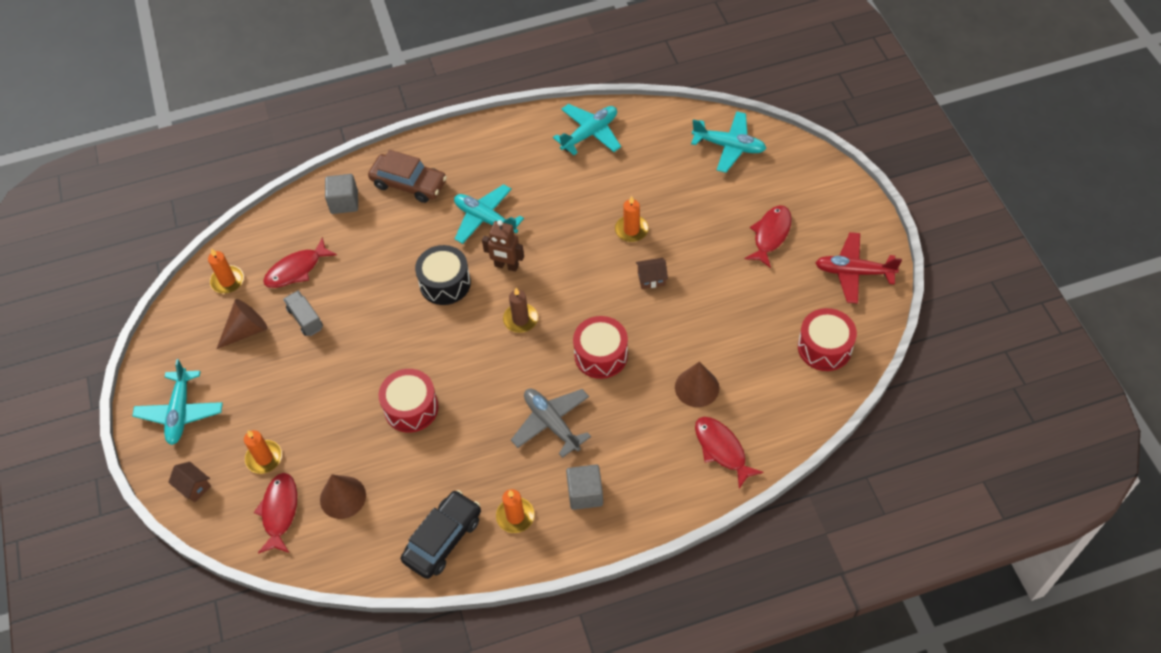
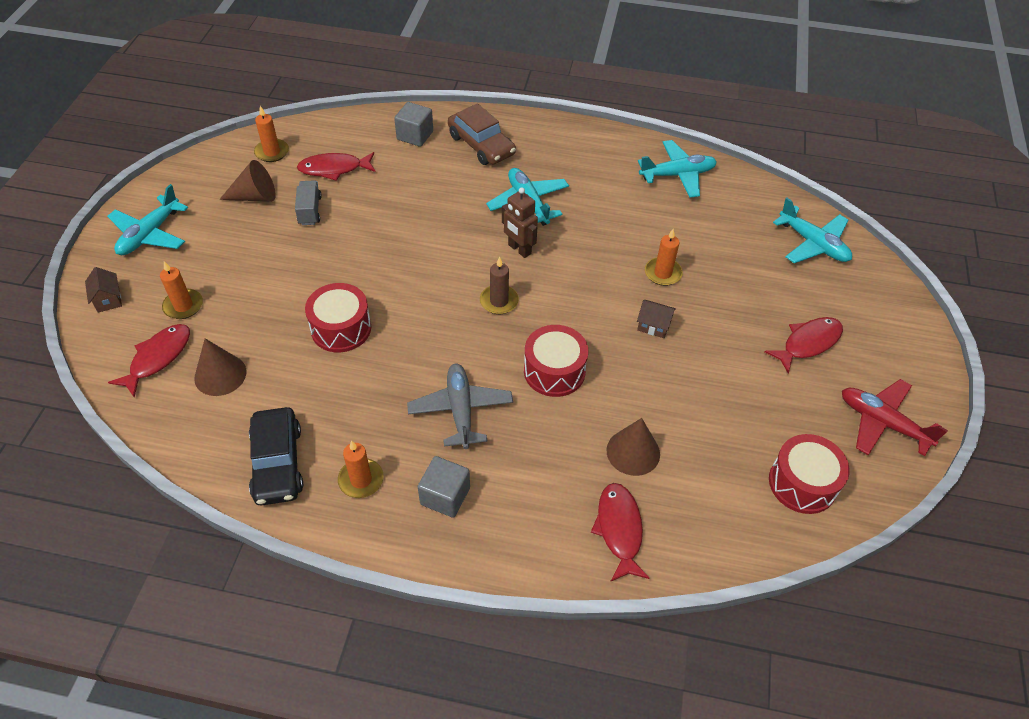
camera: 25 degrees right, 5 degrees down
(443, 539) = (277, 463): black car -> black car turned 105 degrees clockwise
(445, 283) = (452, 238): black drum -> none

